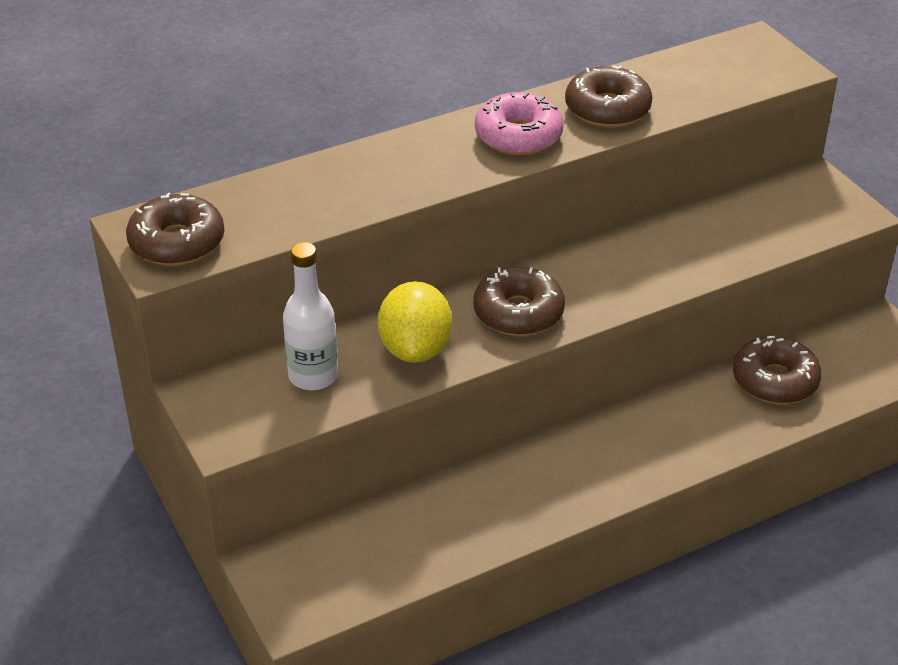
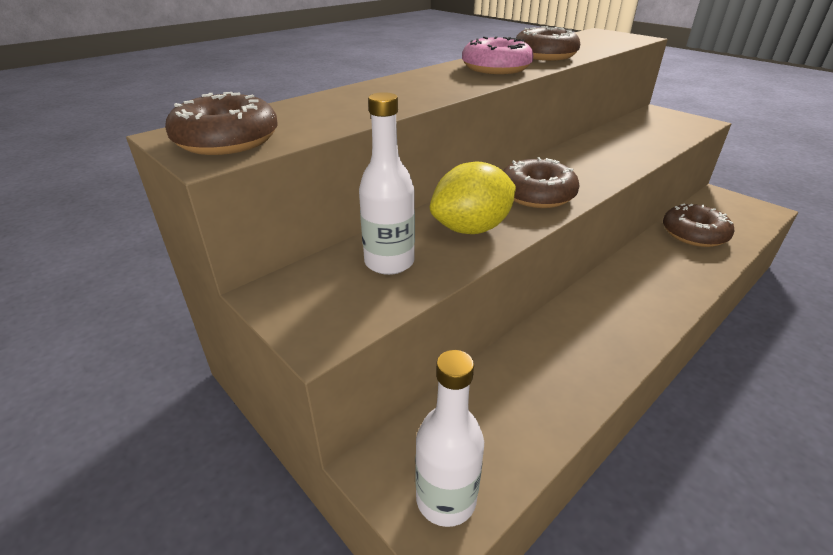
camera: 15 degrees left, 5 degrees down
(309, 597) = (446, 499): none -> white bottle
(415, 349) = (471, 229): yellow lemon -> yellow lemon turned 75 degrees clockwise

